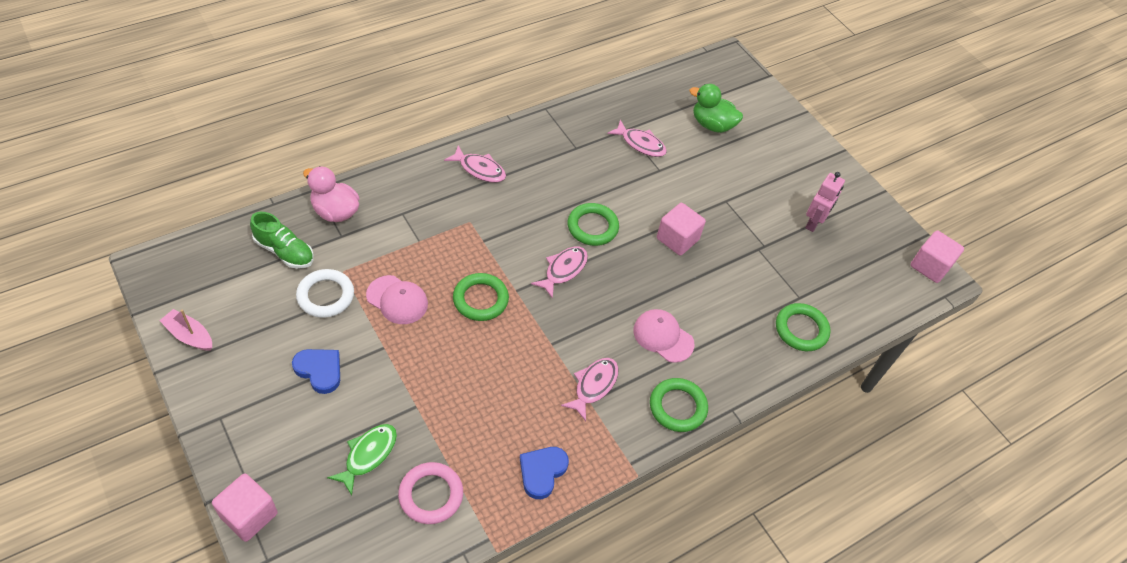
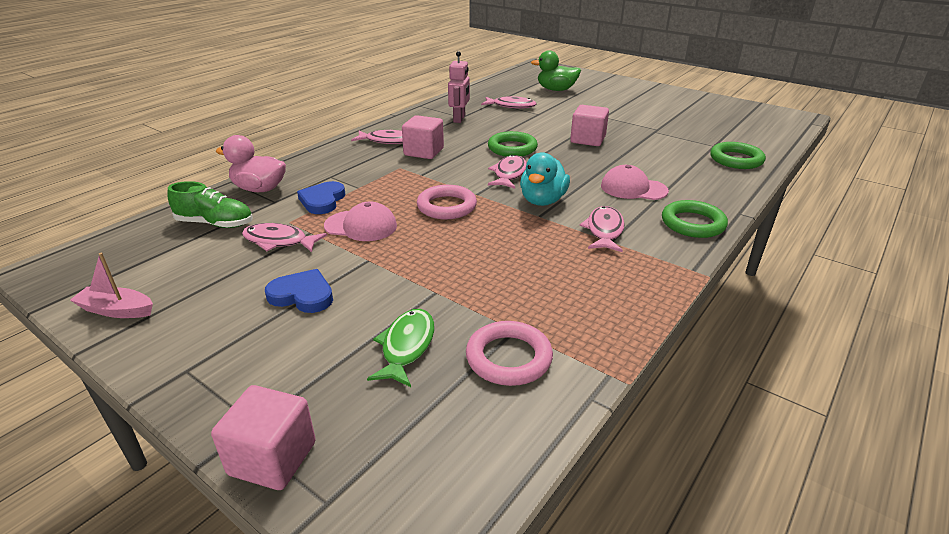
camera: 15 degrees left, 20 degrees down
(325, 296) = (279, 241): white ring -> pink fish
(480, 299) = (446, 206): green ring -> pink ring
(542, 472) = (614, 301): blue heart -> blue heart (322, 200)
(568, 323) = (542, 201): none -> turquoise duck
(814, 223) = (679, 113): pink robot -> pink robot (459, 119)
(930, 266) = (782, 114): pink cube -> pink cube (424, 152)

